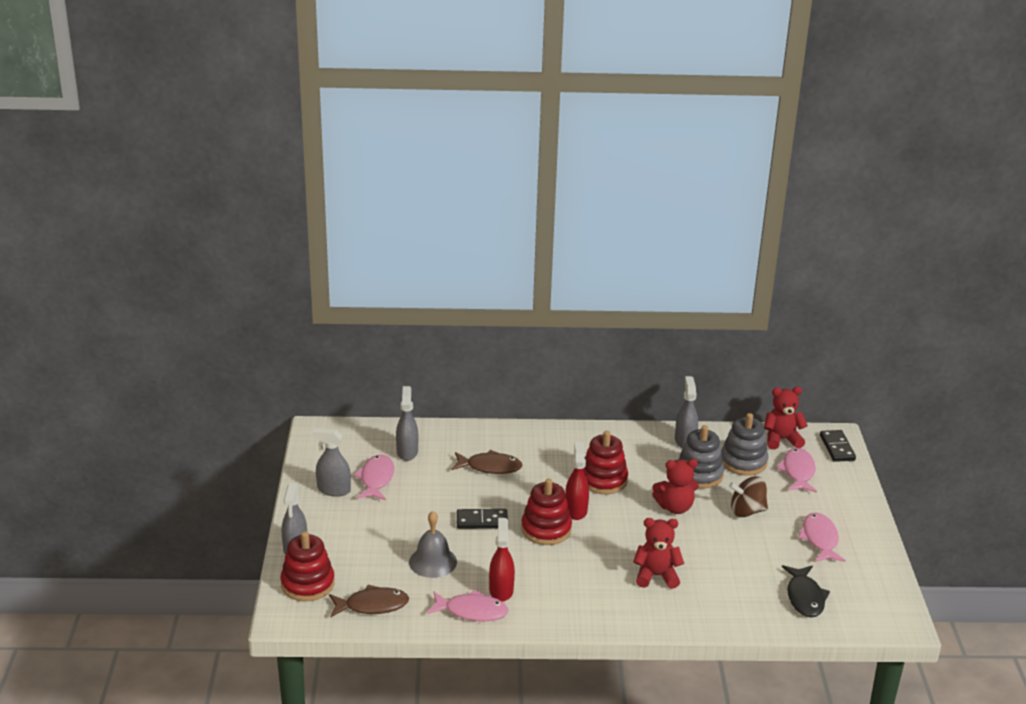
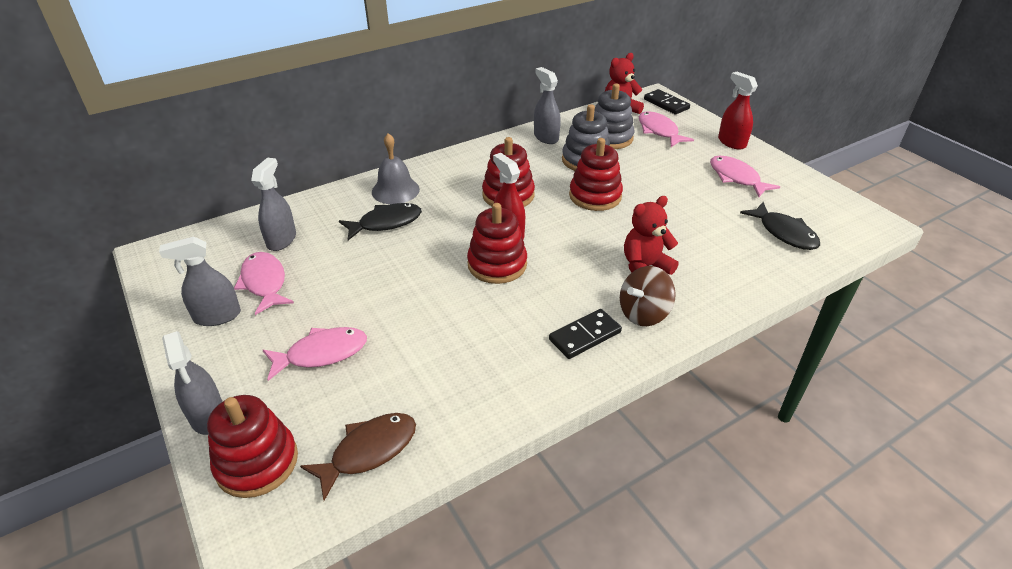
camera: 30 degrees left, 10 degrees up
(407, 452) = (281, 240): grey spray bottle -> grey spray bottle turned 45 degrees clockwise
(433, 562) = (403, 354): grey bell -> grey bell (395, 190)
(472, 611) = (498, 398): pink fish -> pink fish (322, 353)
(482, 521) = (422, 283): black domino -> black domino (585, 336)
(490, 467) = (386, 223): brown fish -> black fish
(501, 590) = (509, 354): red spray bottle -> red spray bottle (731, 142)
(675, 507) = (595, 196): red teddy bear -> red stacking toy
(747, 511) = (656, 177): brown spinning top -> brown spinning top (643, 313)

